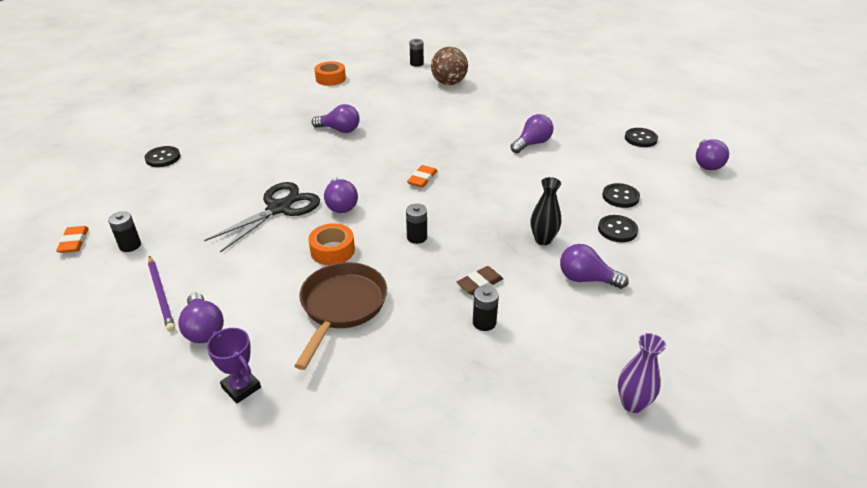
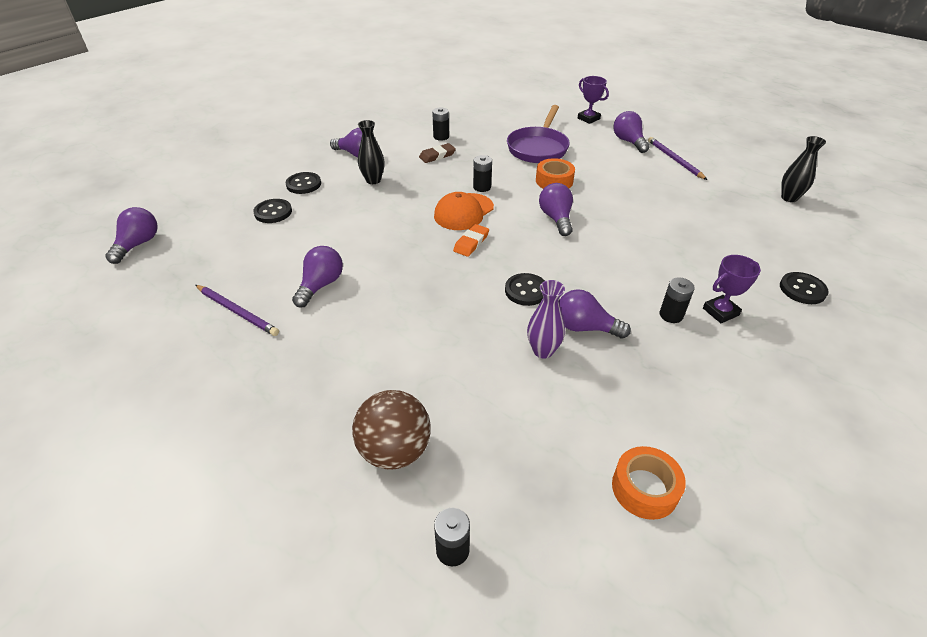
camera: 175 degrees left, 5 degrees up
(74, 242) = (789, 198): orange eraser -> black vase
(130, 245) = (734, 193): black battery -> black battery (671, 315)
(239, 142) = (720, 312): none -> purple trophy
(279, 208) = (618, 218): black scissors -> none
(342, 306) = (538, 148): brown pan -> purple pan
(433, 207) = (463, 212): none -> orange cap
(532, 144) = (321, 285): purple light bulb -> purple light bulb turned 150 degrees clockwise
(578, 127) = (237, 311): none -> purple pencil
(632, 404) = (372, 105): purple vase -> purple vase (543, 351)
(640, 139) = (173, 285): black button -> black button (526, 291)

